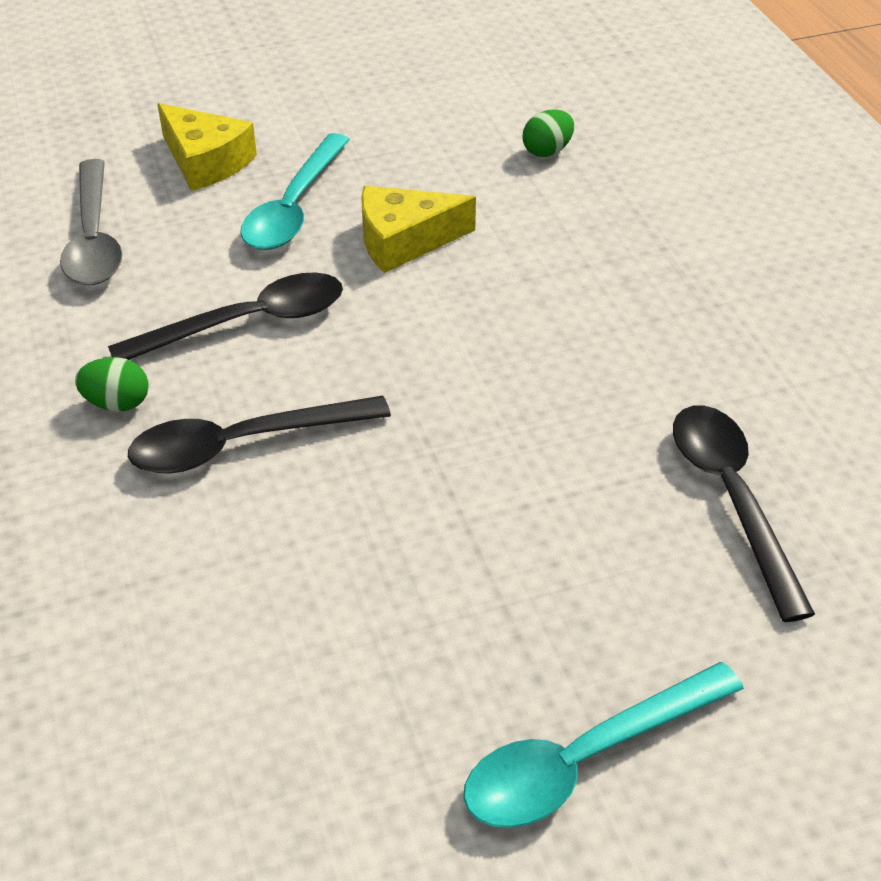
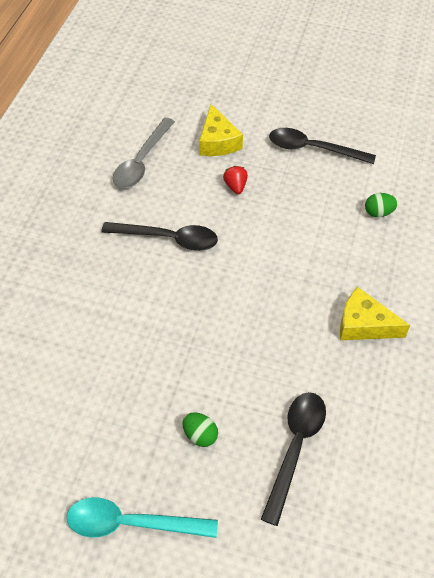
camera: 35 degrees right, 10 degrees up
(117, 403) = (90, 251): green egg -> green egg (200, 435)
(242, 444) = (120, 299): black spoon -> black spoon (313, 149)
(294, 207) = (235, 186): turquoise spoon -> red strawberry
(404, 241) = (268, 230): yellow cheese -> yellow cheese (364, 324)

